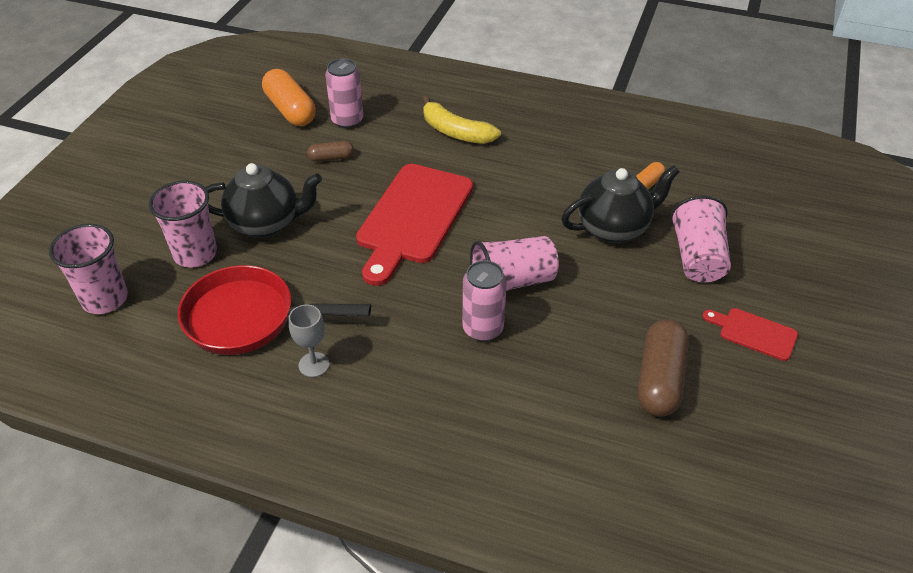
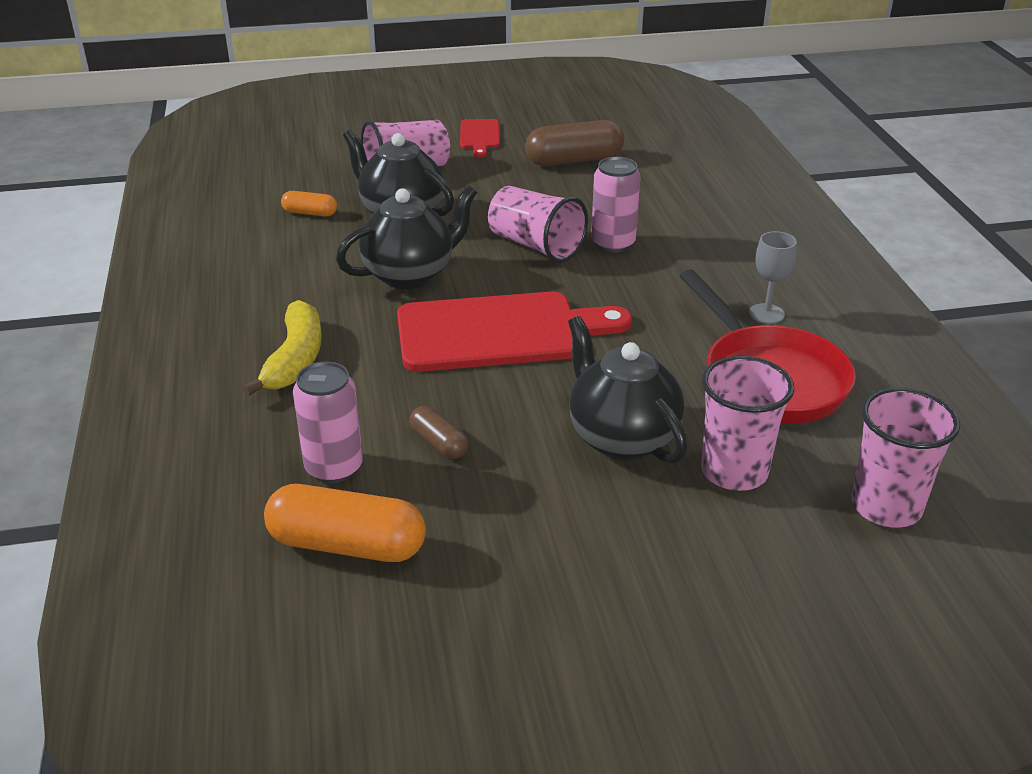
camera: 120 degrees left, 10 degrees down
(290, 110) = (347, 545): orange capsule -> orange capsule turned 75 degrees clockwise
(517, 204) = (410, 275): none -> black teapot

